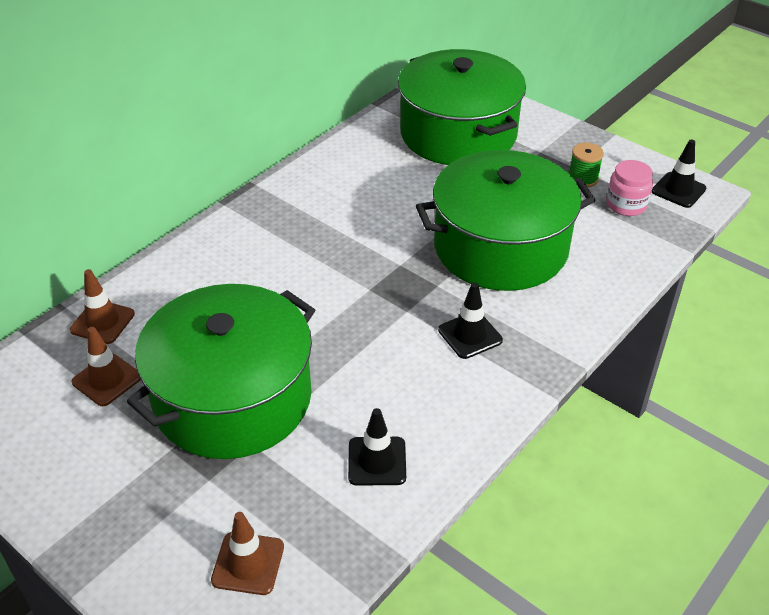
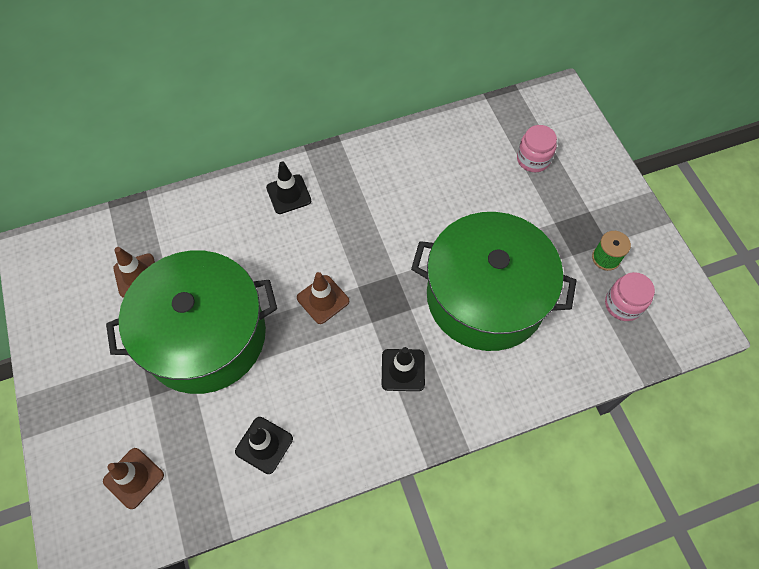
camera: 30 degrees right, 20 degrees up
(102, 322) = (162, 222): brown traffic cone -> brown traffic cone (323, 299)
(458, 133) = (533, 159): green pot -> pink jar
(678, 190) = (682, 311): black traffic cone -> black traffic cone (288, 194)

